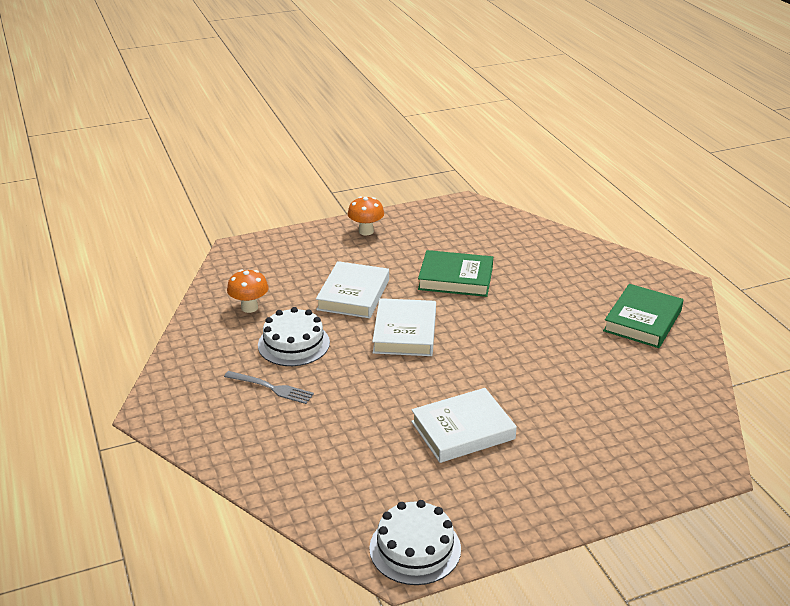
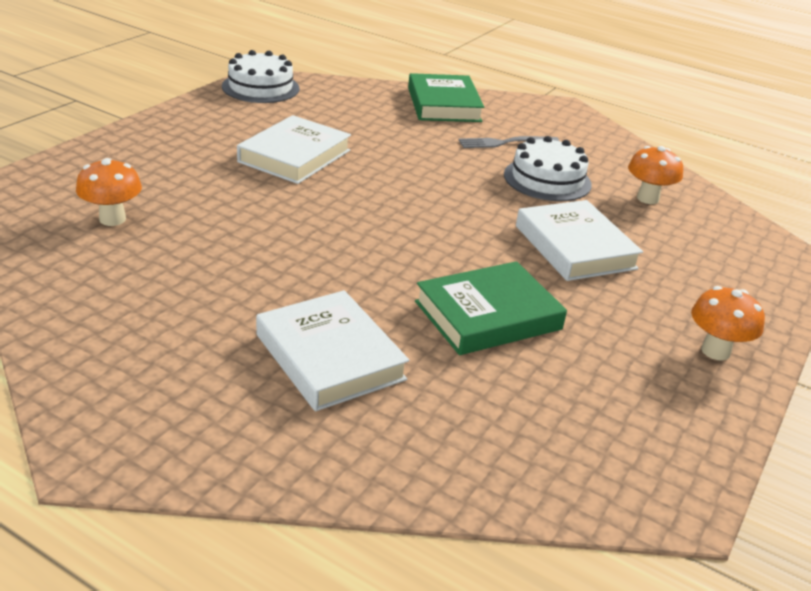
camera: 140 degrees right, 0 degrees up
(405, 332) = (457, 223): white book -> white book (330, 357)
(638, 410) = (112, 219): none -> orange mushroom
(642, 321) = (152, 341): green book -> green book (444, 104)

